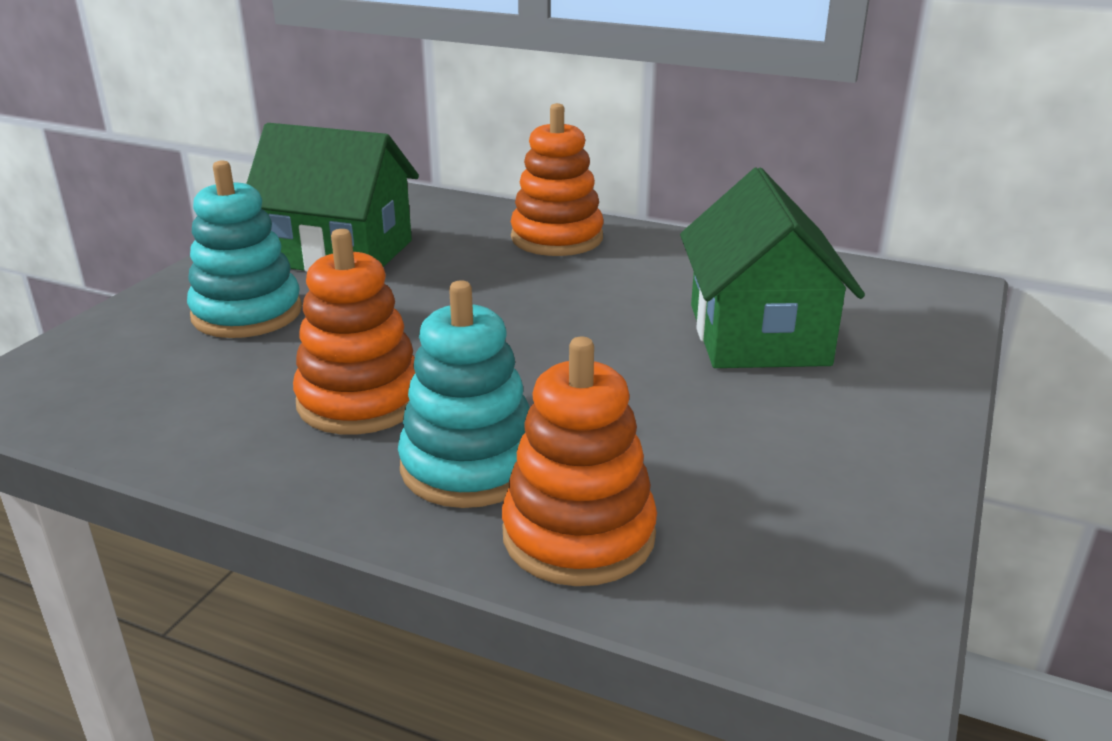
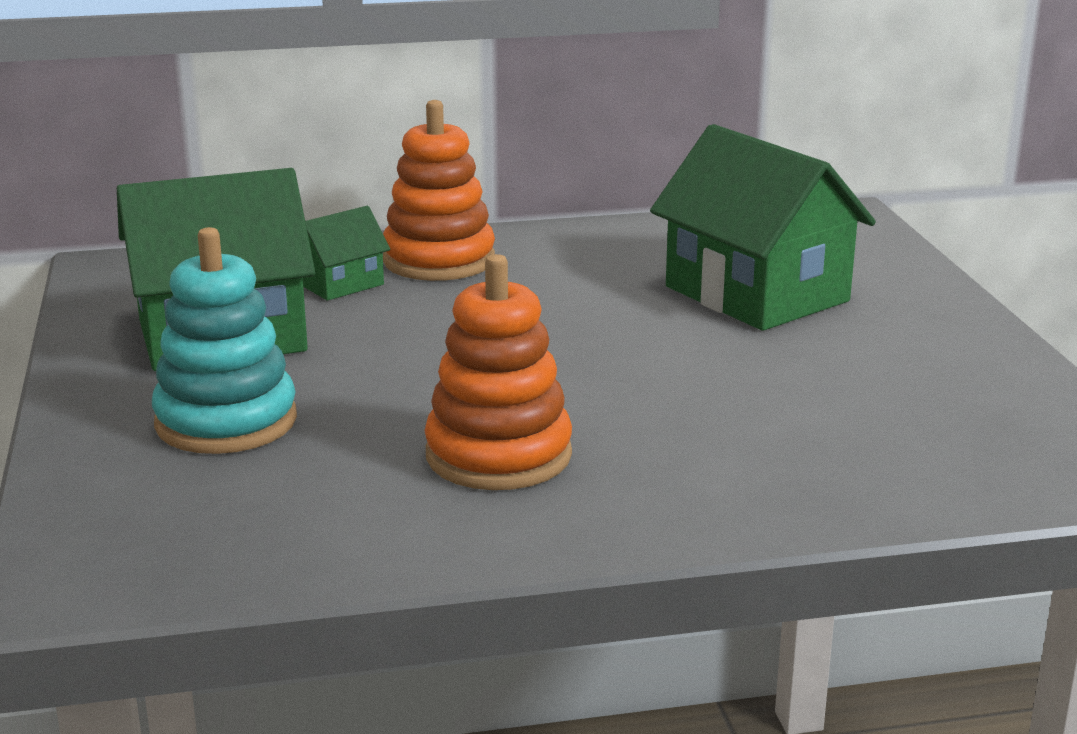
camera: 35 degrees left, 5 degrees down
(466, 237) = (340, 284): none -> green house
(470, 466) = (687, 468): turquoise stacking toy -> none
(578, 535) = (852, 482): orange stacking toy -> none

